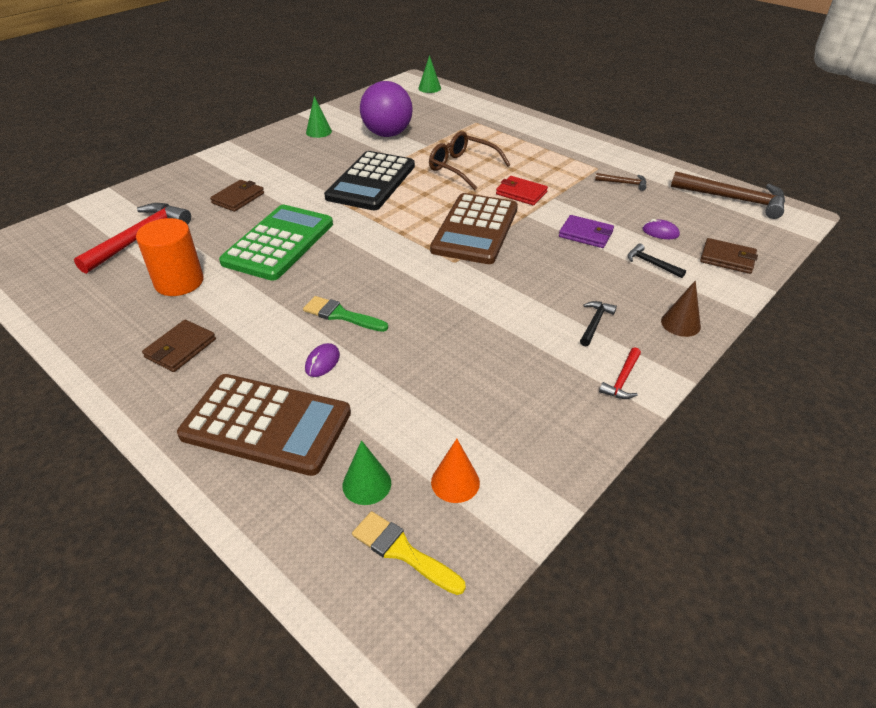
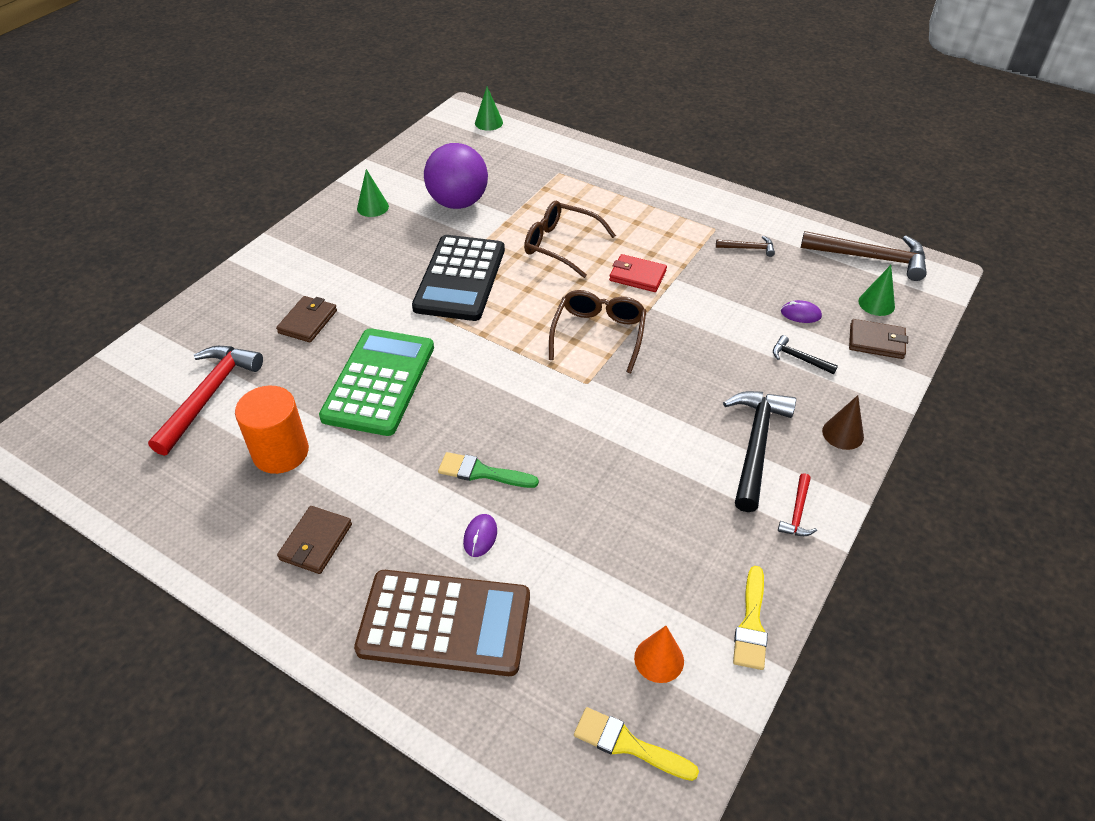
camera: 10 degrees left, 5 degrees up
(367, 484) = (571, 676): green cone -> green cone (876, 303)
(475, 229) = (598, 334): brown calculator -> brown glasses
(554, 465) = (751, 624): none -> yellow brush
(585, 234) = (721, 326): purple wallet -> none
(594, 323) = (755, 445): black hammer -> black hammer, size x2.08

